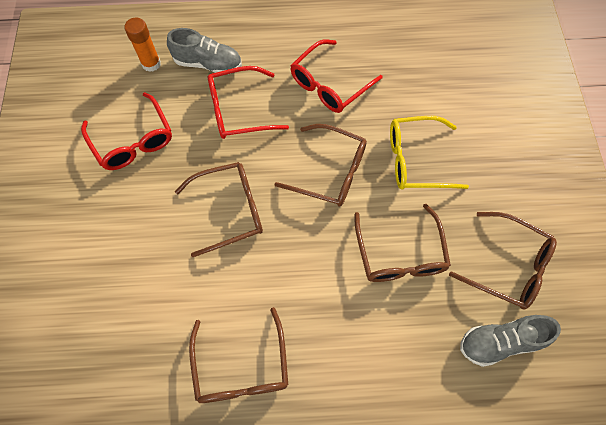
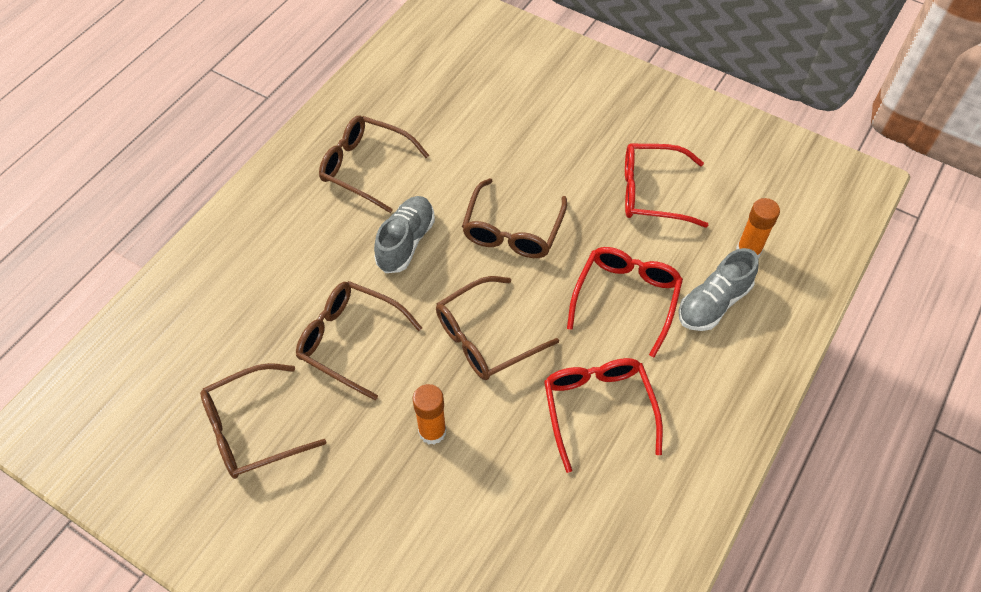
camera: 125 degrees right, 10 degrees down
(417, 160) = (432, 431): yellow glasses -> orange glue stick
(500, 341) = (202, 365): grey shoe -> grey shoe (406, 242)

